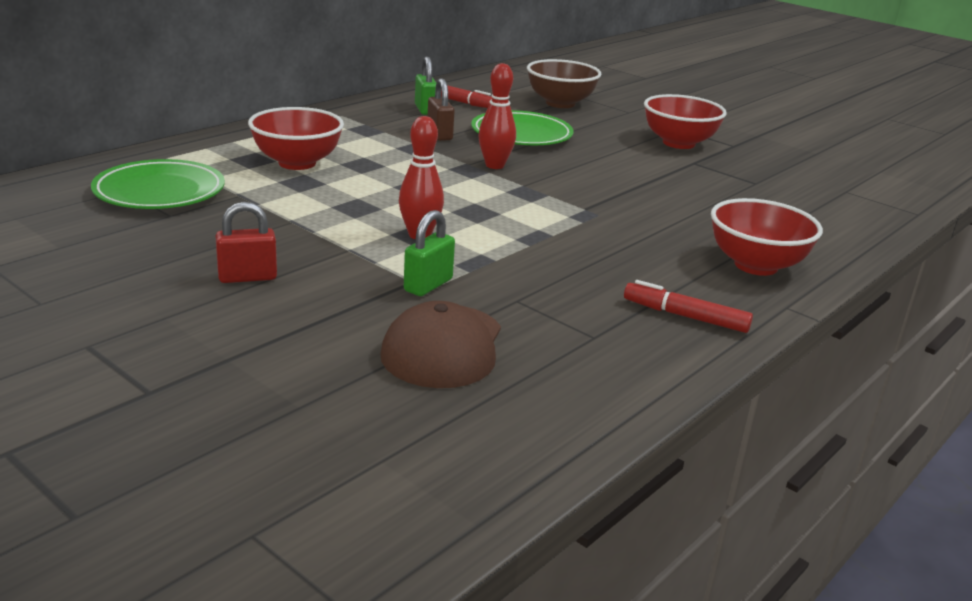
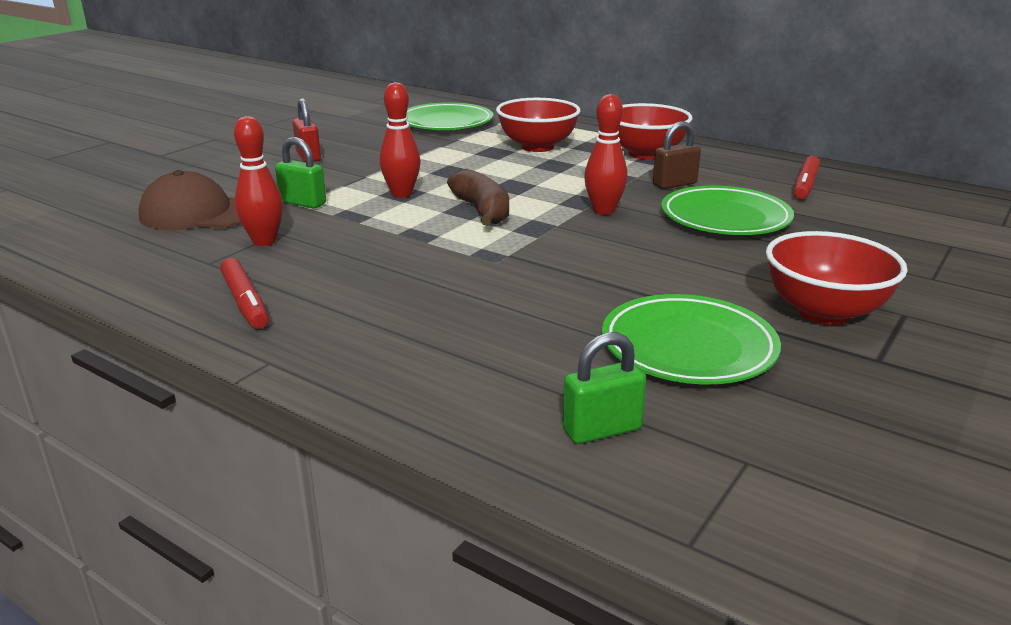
camera: 85 degrees right, 0 degrees up
(425, 109) = (751, 174): green padlock -> green padlock (601, 429)
(481, 206) = (482, 211): none -> brown banana
(540, 307) = (264, 241): none -> red bowling pin
(560, 103) = (893, 234): brown bowl -> none
(685, 316) = (245, 302): red marker -> red marker turned 135 degrees clockwise
(730, 181) = (688, 347): none -> green plate
(756, 265) = (382, 349): red bowl -> red bowl (645, 154)

